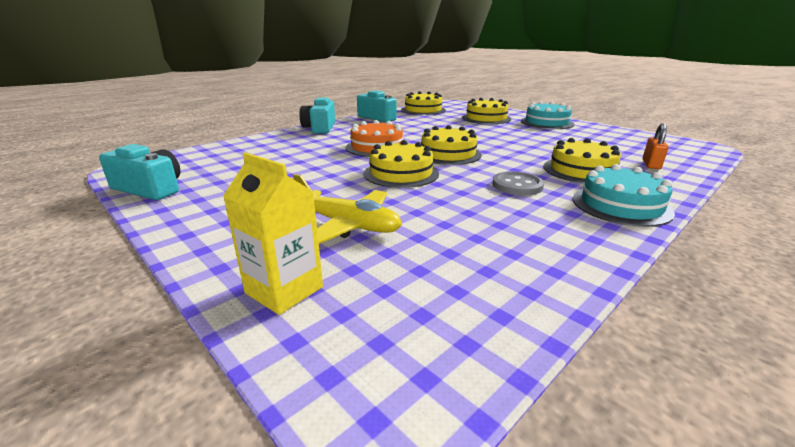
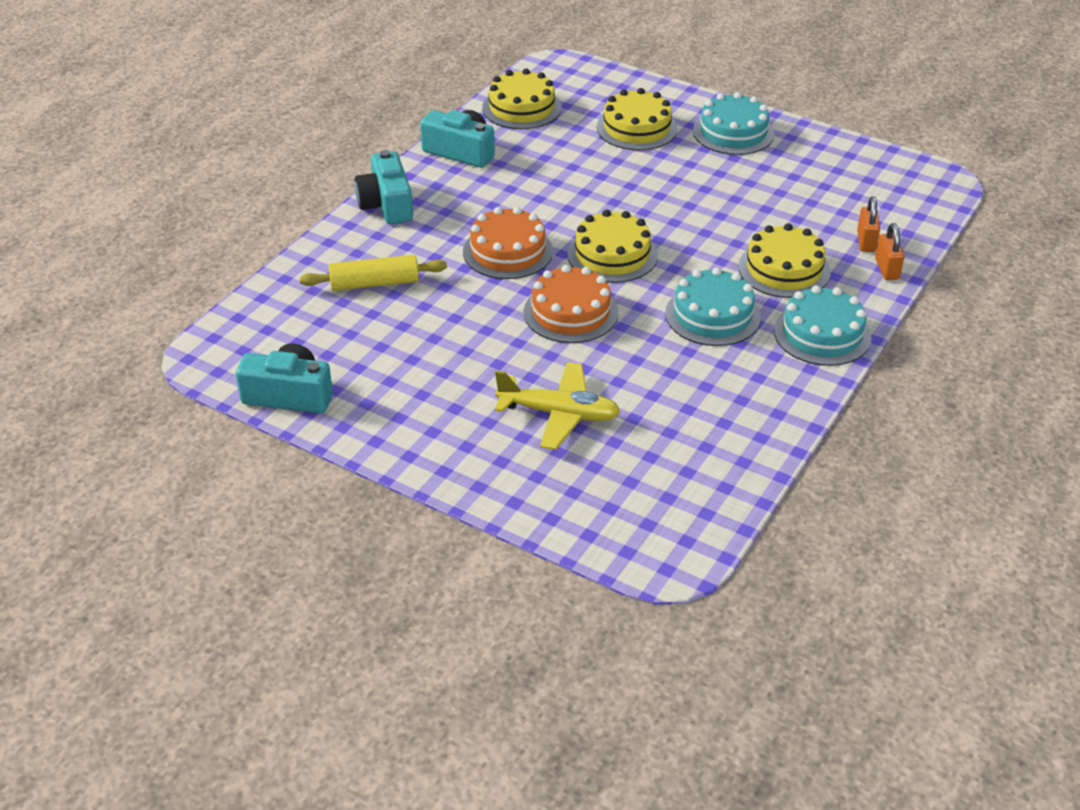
camera: 15 degrees left, 15 degrees up
(278, 150) = (374, 283): none -> yellow rolling pin
(284, 290) = (551, 497): yellow carton -> none
(401, 173) = (570, 312): yellow cake -> orange cake
(517, 185) = (712, 315): grey button -> turquoise cake
(675, 178) = (887, 269): none -> orange padlock

